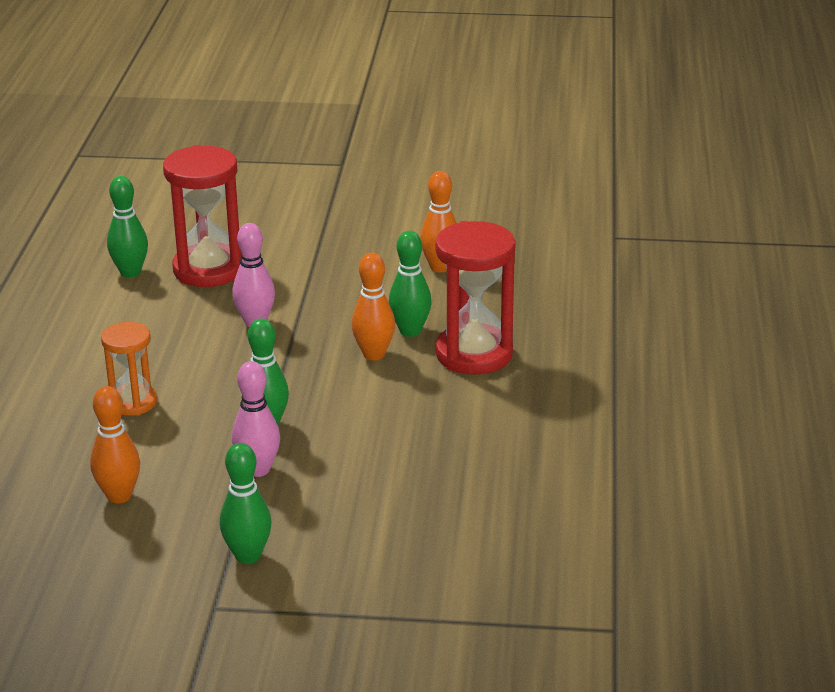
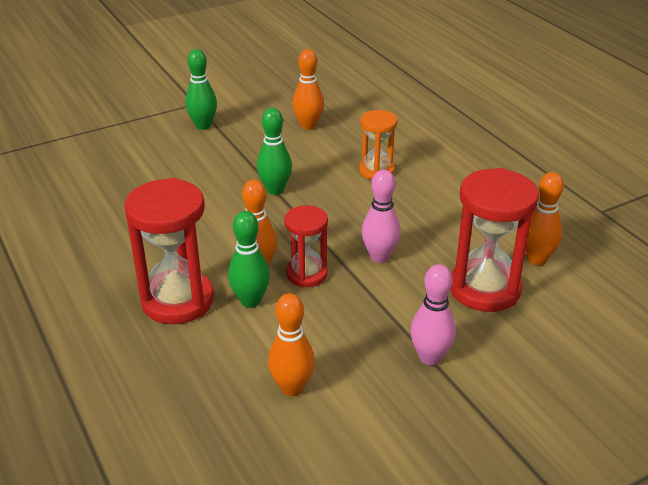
camera: 145 degrees right, 5 degrees up
(130, 272) = (537, 259): green bowling pin -> orange bowling pin
(258, 469) = (248, 164): pink bowling pin -> pink bowling pin (430, 357)
(337, 333) = (307, 274): none -> red hourglass

